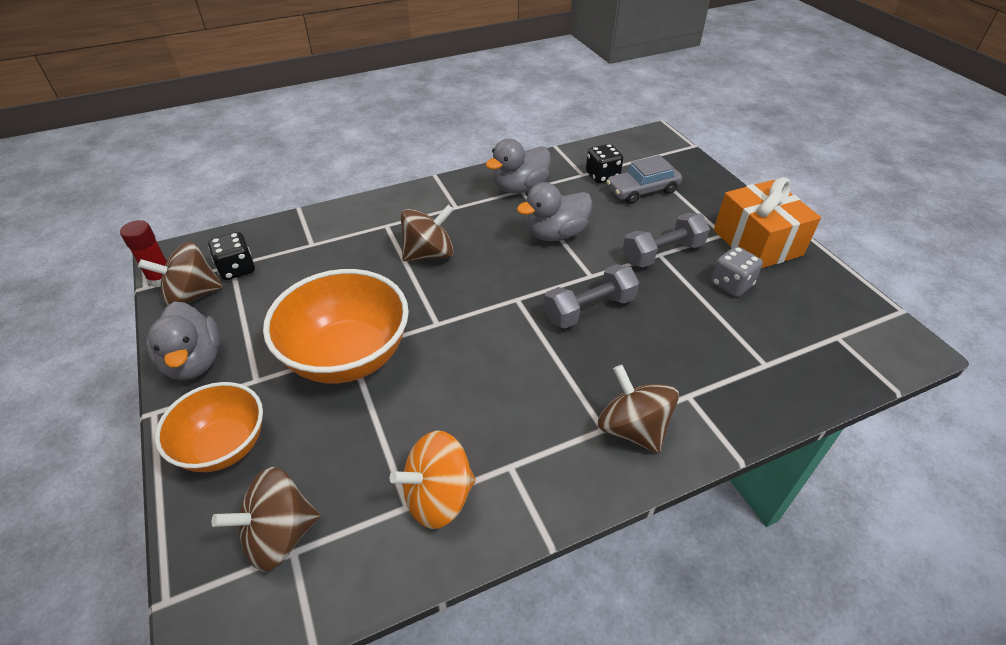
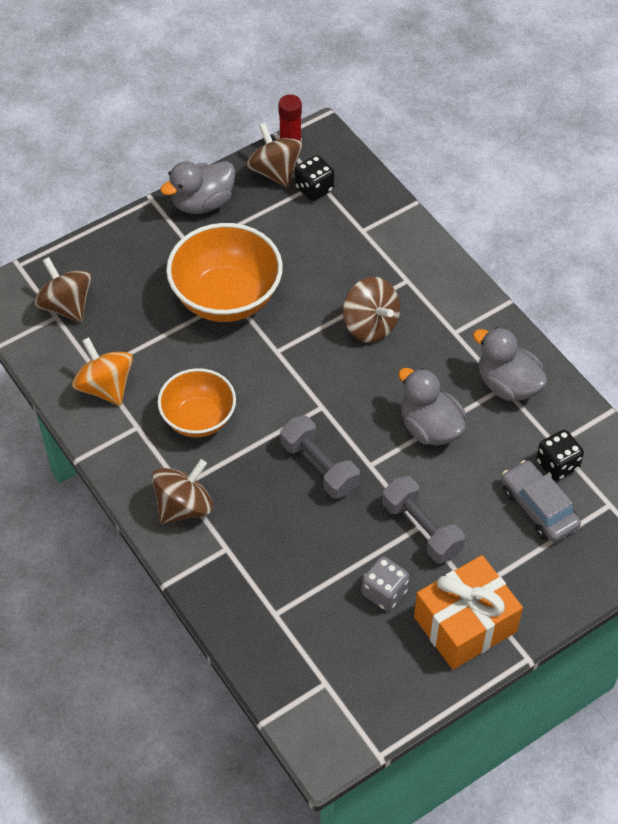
camera: 80 degrees right, 10 degrees up
(224, 446) = (129, 251): orange bowl -> orange bowl (198, 419)

